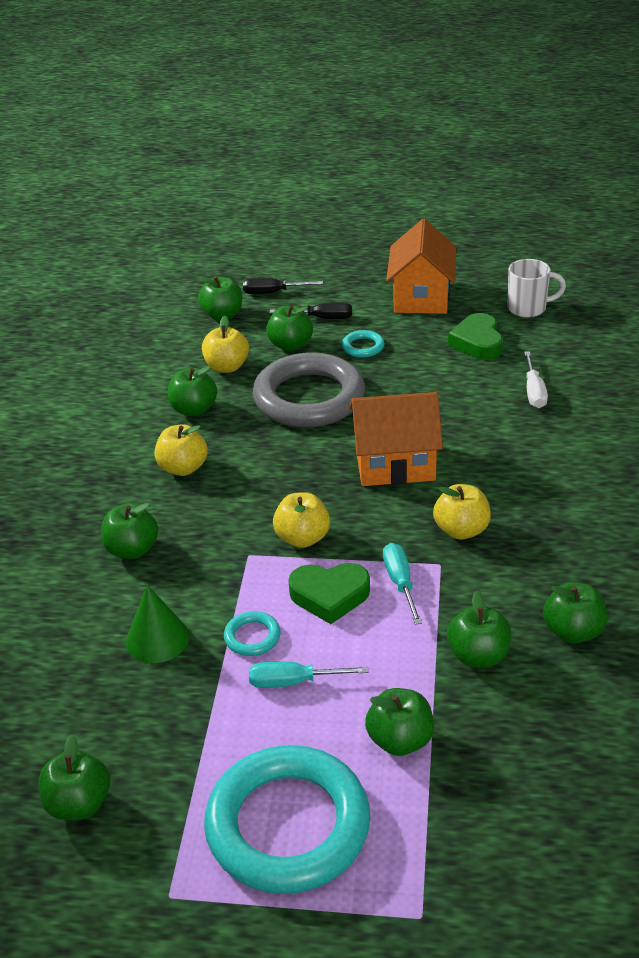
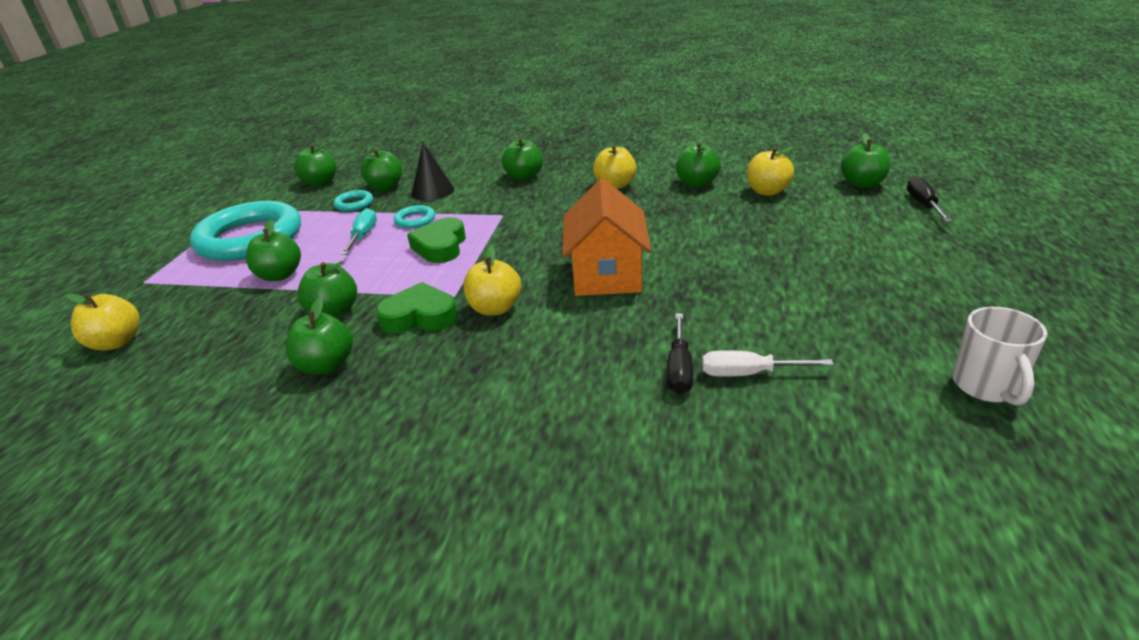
camera: 95 degrees right, 5 degrees down
(157, 639) = (432, 191): green cone -> black cone
(290, 345) = (816, 217): green apple -> green apple (385, 187)
(302, 538) = (513, 234): yellow apple -> yellow apple (116, 342)
(309, 398) = (719, 230): grey ring -> none
(322, 318) = (879, 232): black screwdriver -> black screwdriver (679, 369)
(363, 347) = (825, 256): turquoise ring -> turquoise ring (354, 204)
(400, 582) = (440, 276): turquoise screwdriver -> none
(421, 297) = (967, 294): orange house -> none
(477, 342) = (863, 334): green heart -> green heart (420, 316)

